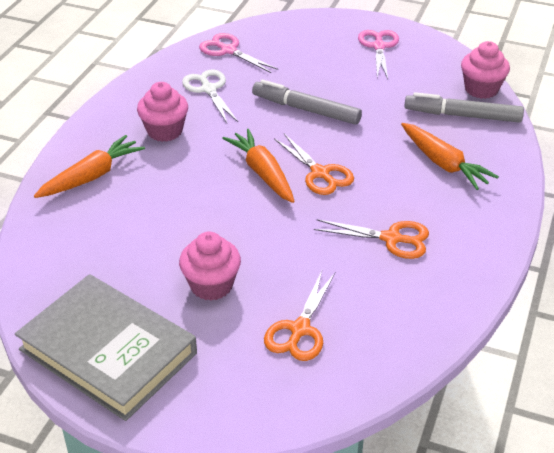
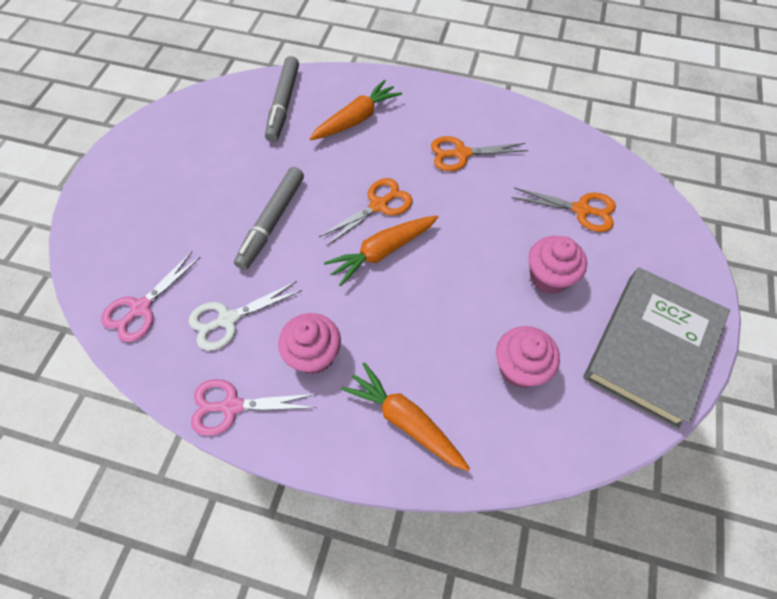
camera: 95 degrees left, 20 degrees up
(379, 47) = (153, 163): pink scissors -> pink scissors (231, 406)
(391, 239) = (461, 154): orange scissors -> orange scissors turned 105 degrees counterclockwise
(481, 89) = (241, 90): pink cupcake -> pink cupcake (520, 368)

